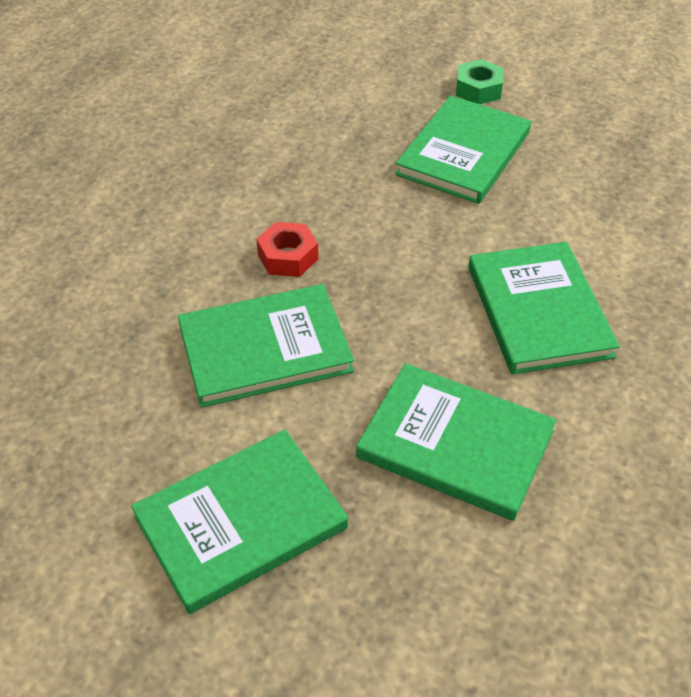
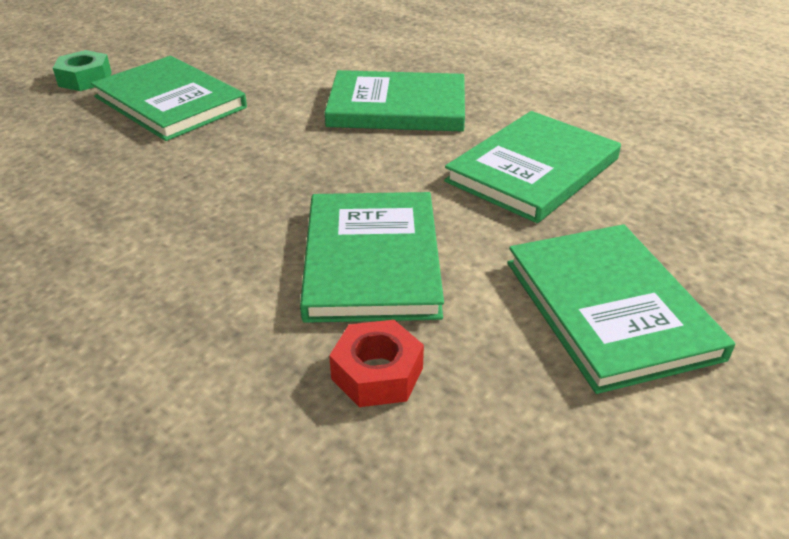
camera: 75 degrees left, 10 degrees down
(288, 257) = (238, 225): red nut -> red nut (377, 373)

